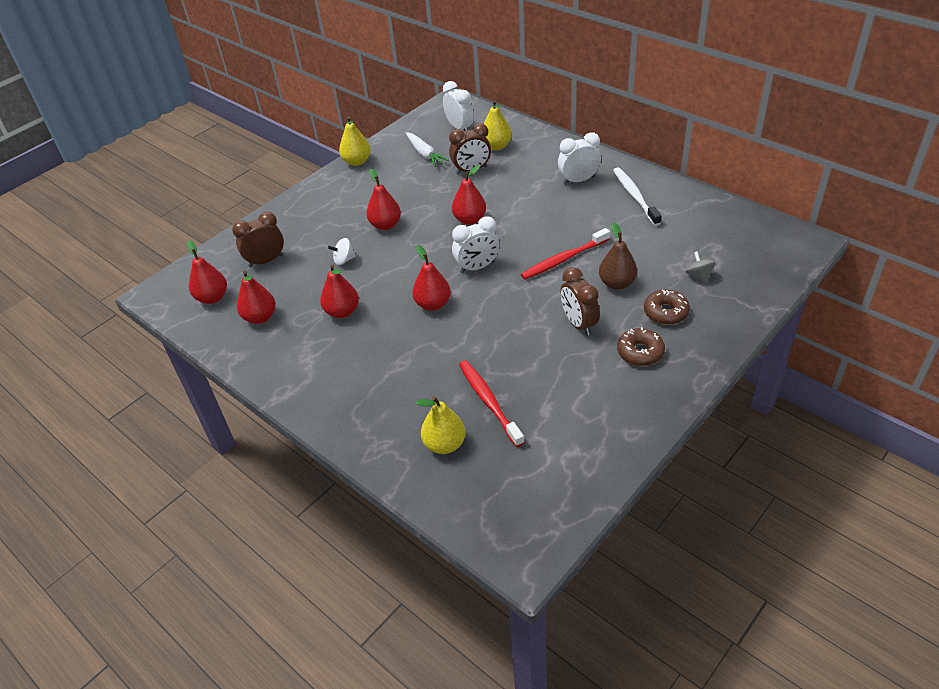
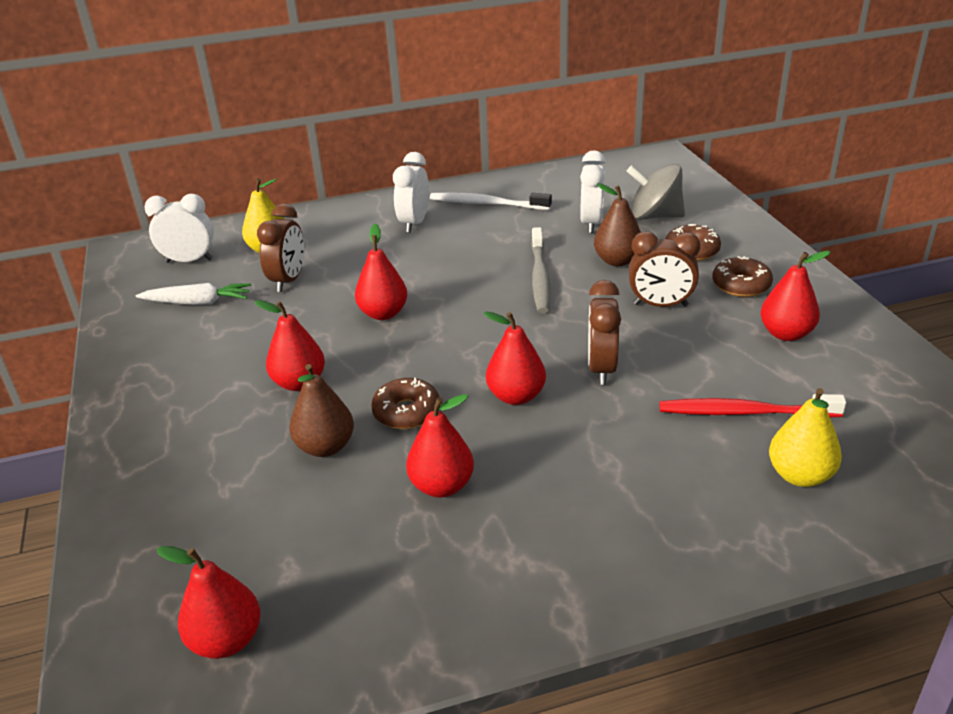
camera: 60 degrees left, 10 degrees down
(260, 317) = (353, 588): red pear -> red pear (786, 334)
(266, 261) = (216, 535): brown clock -> brown clock (602, 369)
(344, 260) = (325, 447): white spinning top -> brown pear
(357, 161) = (116, 362): yellow pear -> none
(389, 272) = (406, 412): none -> brown donut
(477, 267) = (483, 338): white clock -> white clock (591, 223)
(563, 259) = (540, 277): red toothbrush -> grey toothbrush
(698, 276) = (654, 216): grey spinning top -> grey spinning top, size x1.87

